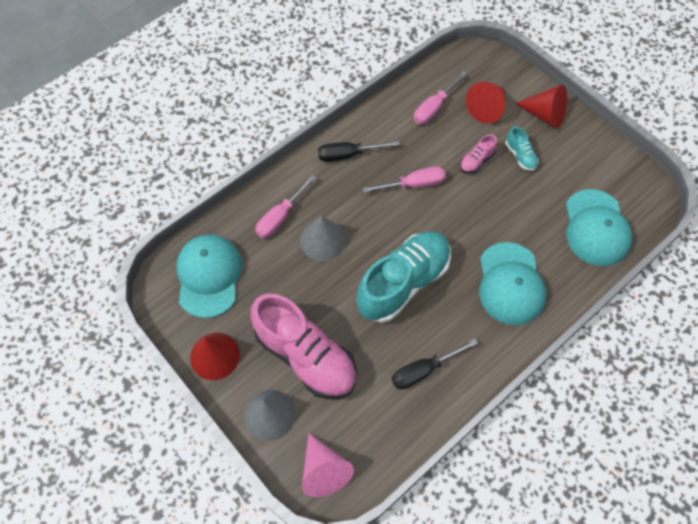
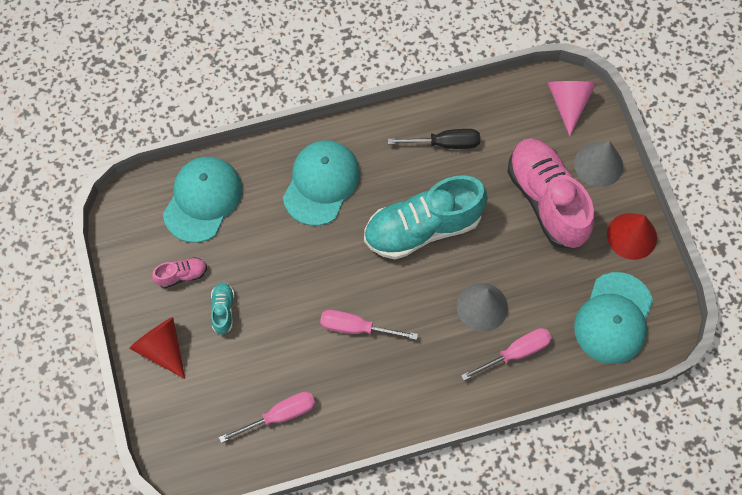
camera: 155 degrees left, 5 degrees up
(348, 155) = (409, 396): black screwdriver -> none
(476, 161) = (273, 325): pink shoe -> pink shoe (182, 275)
(487, 108) = (220, 386): red cone -> none

